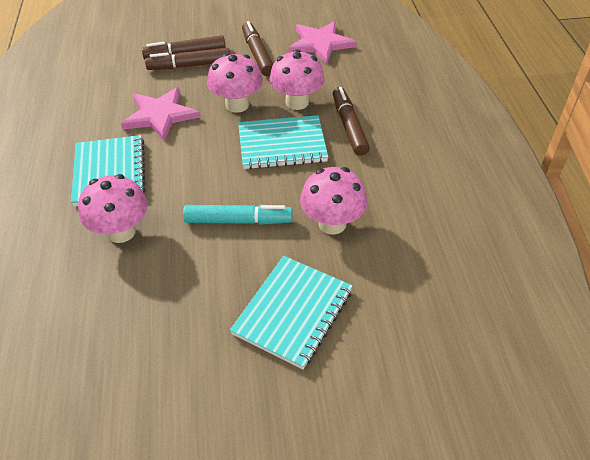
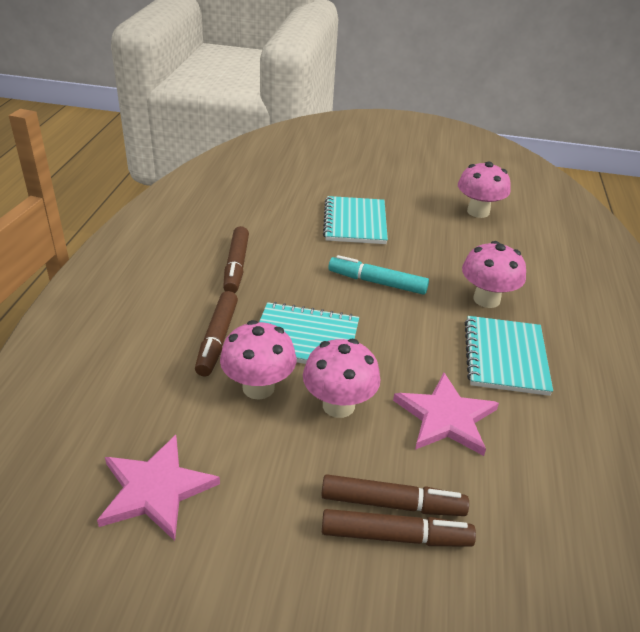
camera: 165 degrees left, 10 degrees down
(257, 54) = (271, 496): brown marker -> brown marker (236, 266)
(293, 312) = (355, 222): turquoise notebook -> turquoise notebook turned 45 degrees counterclockwise
(332, 223) = (295, 261): pink mushroom -> pink mushroom (478, 212)

